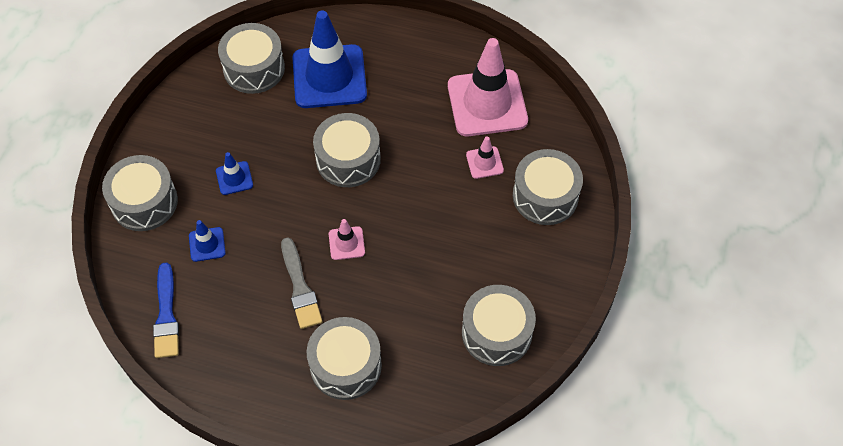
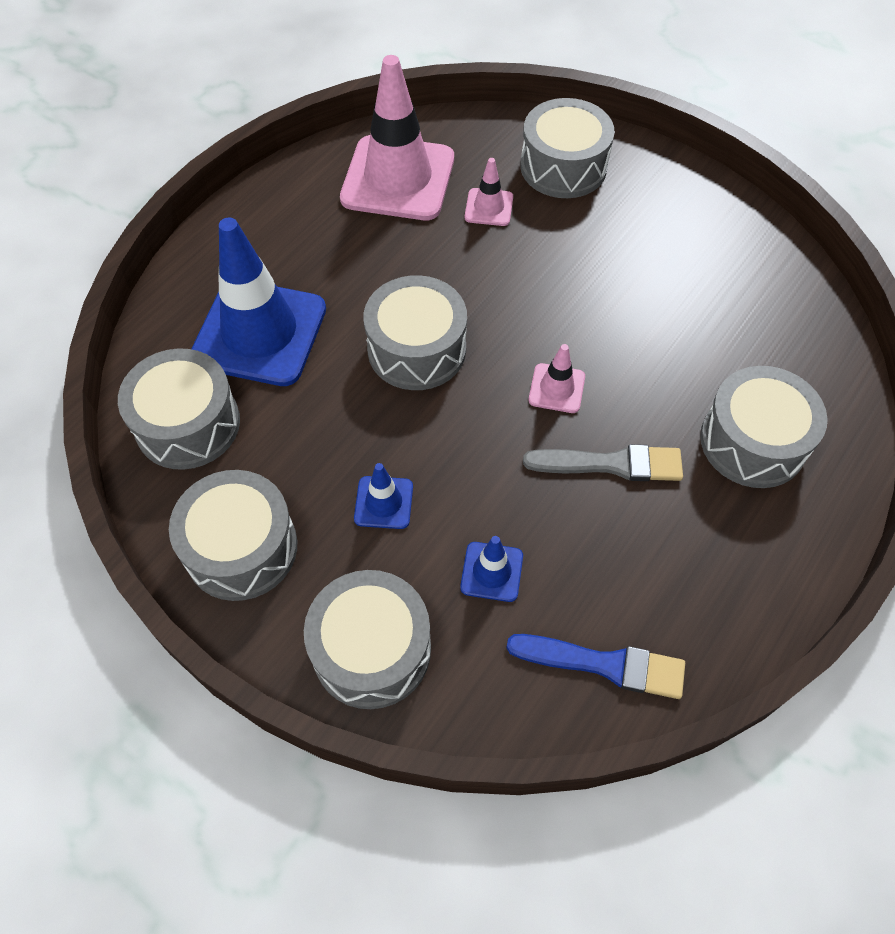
camera: 70 degrees left, 0 degrees up
(496, 333) = (743, 268): grey drum -> grey drum (241, 548)

